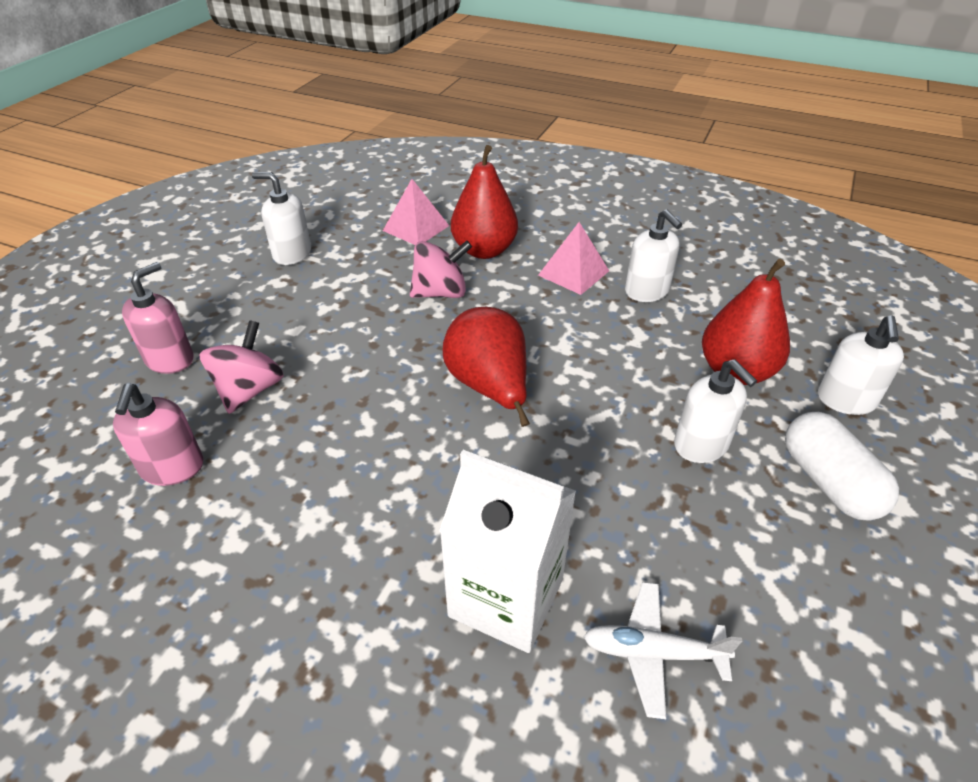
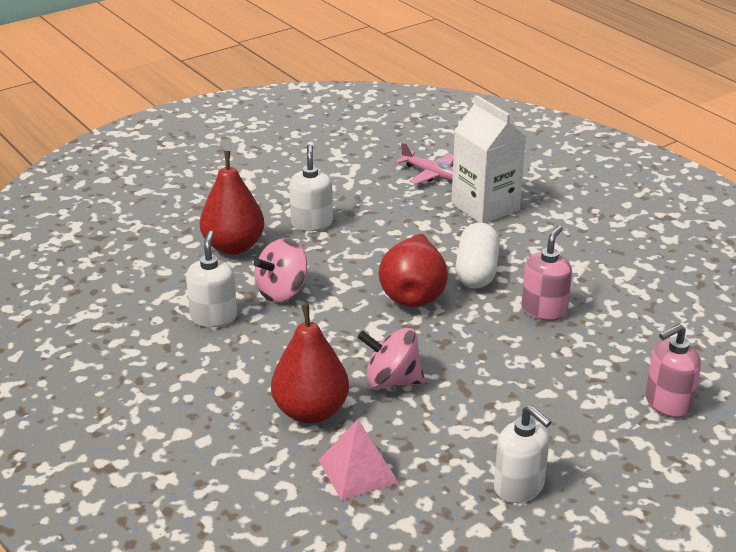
camera: 150 degrees left, 10 degrees down
(172, 468) = (666, 320): pink soap dispenser -> pink soap dispenser (544, 310)
(249, 390) = (600, 353): pink spinning top -> pink spinning top (282, 291)
(573, 273) = (253, 355): pink pyramid -> none
(652, 652) = (431, 174): white plane -> pink plane
(828, 482) = (266, 189): white capsule -> white capsule (476, 271)
(846, 400) = (192, 212): white soap dispenser -> none

